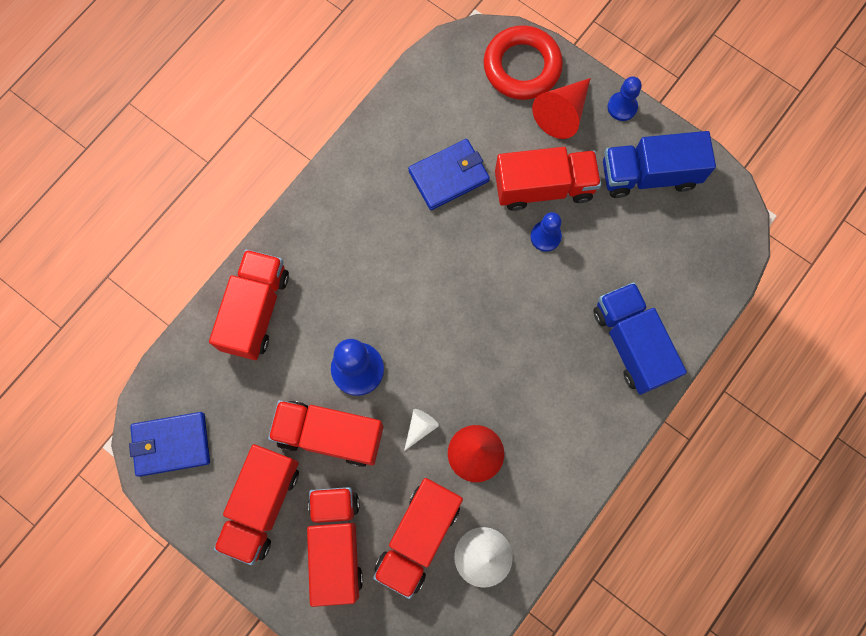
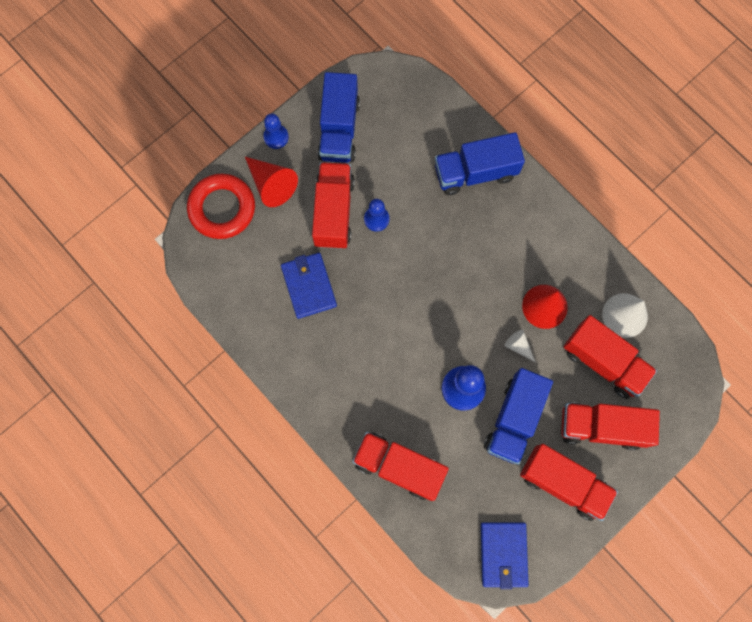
camera: 80 degrees left, 0 degrees up
(330, 435) = (514, 419): red truck -> blue truck

